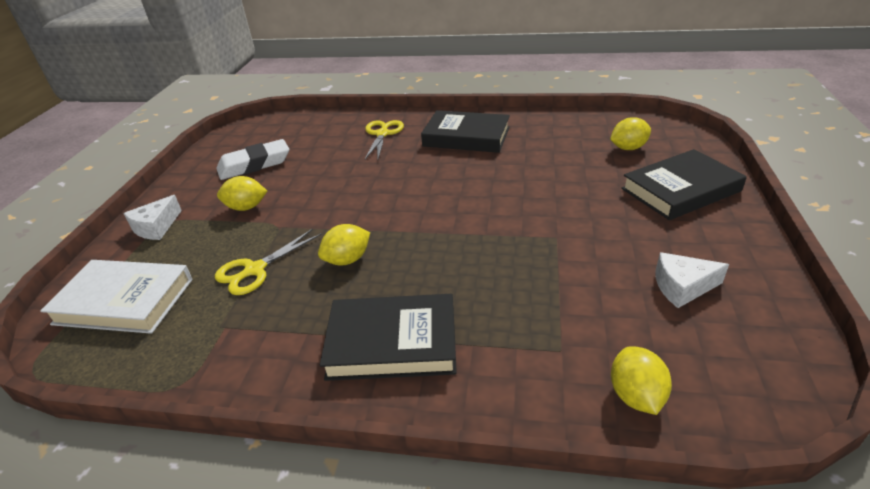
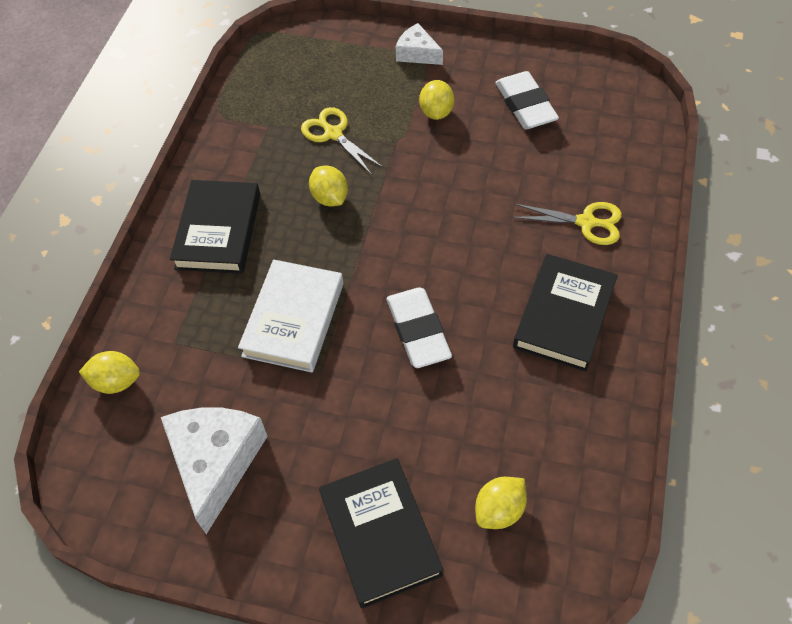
camera: 95 degrees right, 20 degrees up
(124, 301) = (316, 60): white book -> white book (293, 319)
(496, 192) = (418, 331): none -> white eraser
(628, 148) = (499, 510): yellow lemon -> yellow lemon turned 60 degrees clockwise
(682, 287) = (216, 462): white cheese -> white cheese, size x1.80

